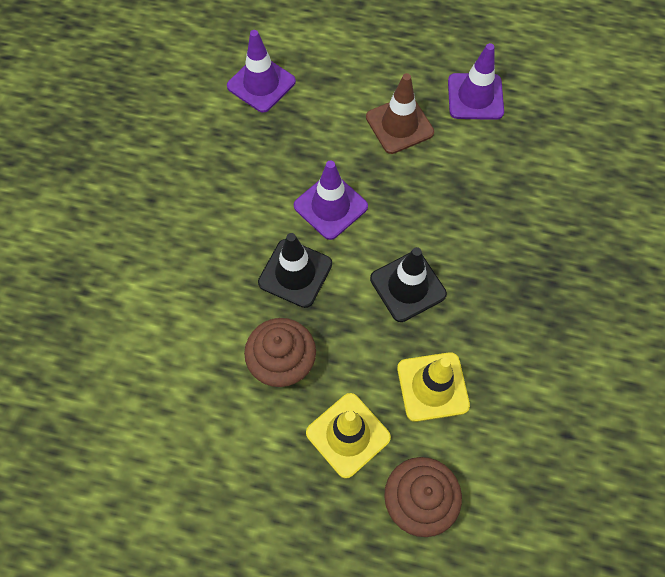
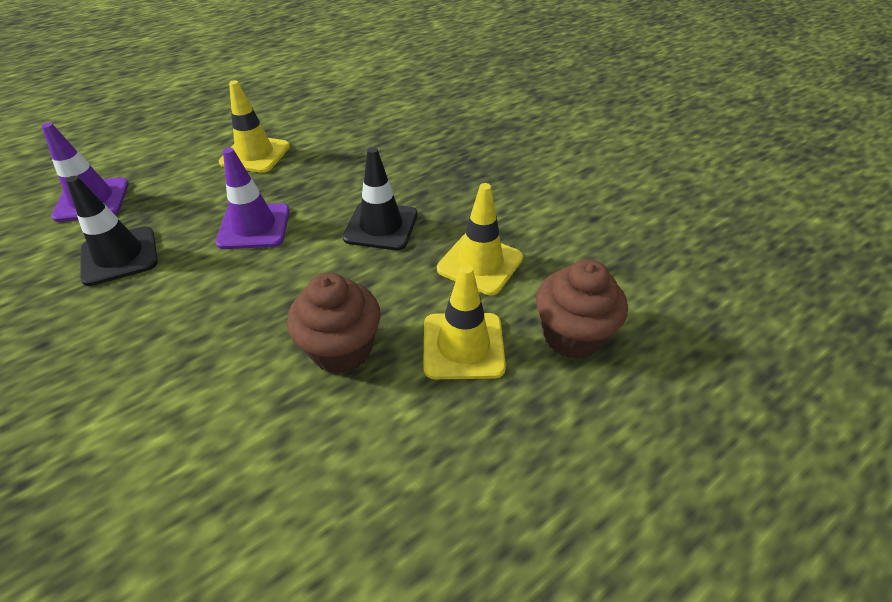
camera: 50 degrees left, 20 degrees down
(295, 273) = (274, 284): black traffic cone -> black traffic cone (119, 256)
(399, 125) = (255, 154): brown traffic cone -> yellow traffic cone
(475, 97) = (295, 114): purple traffic cone -> none

